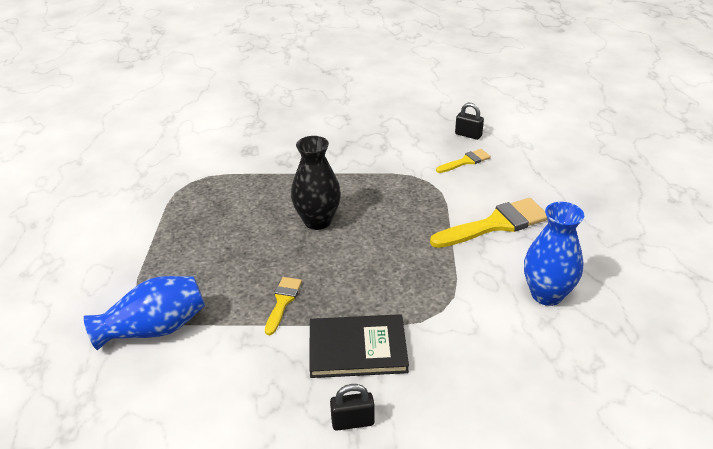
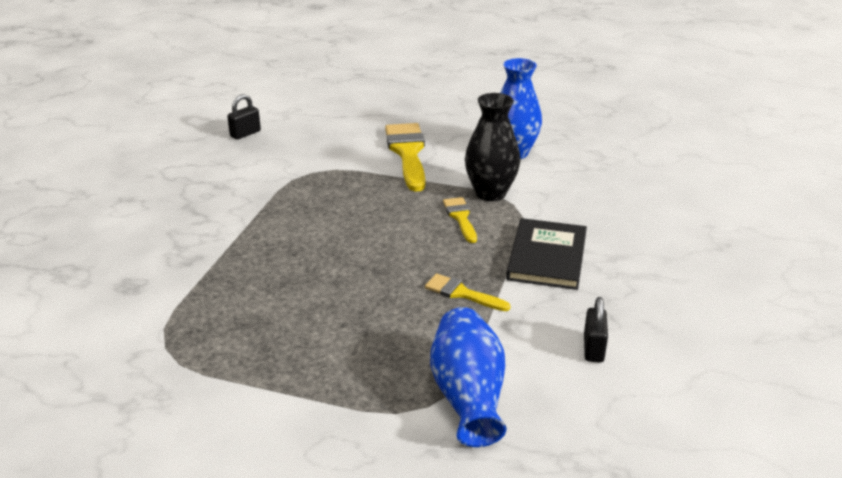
camera: 75 degrees left, 5 degrees down
(317, 221) = (334, 251): black vase -> black vase (490, 193)
(352, 422) = (635, 273): black padlock -> black padlock (593, 348)
(466, 161) = (293, 145): yellow brush -> yellow brush (460, 217)

